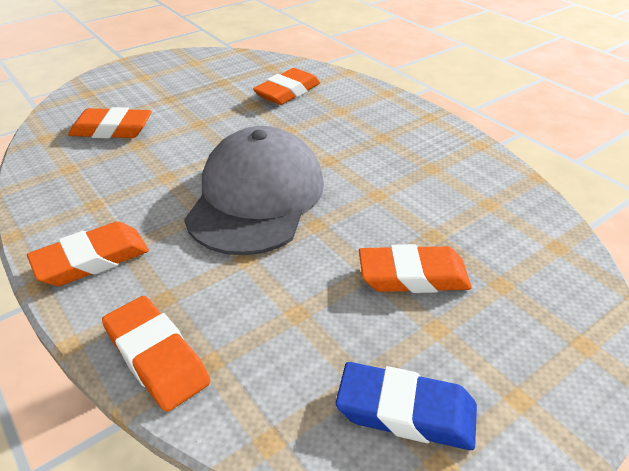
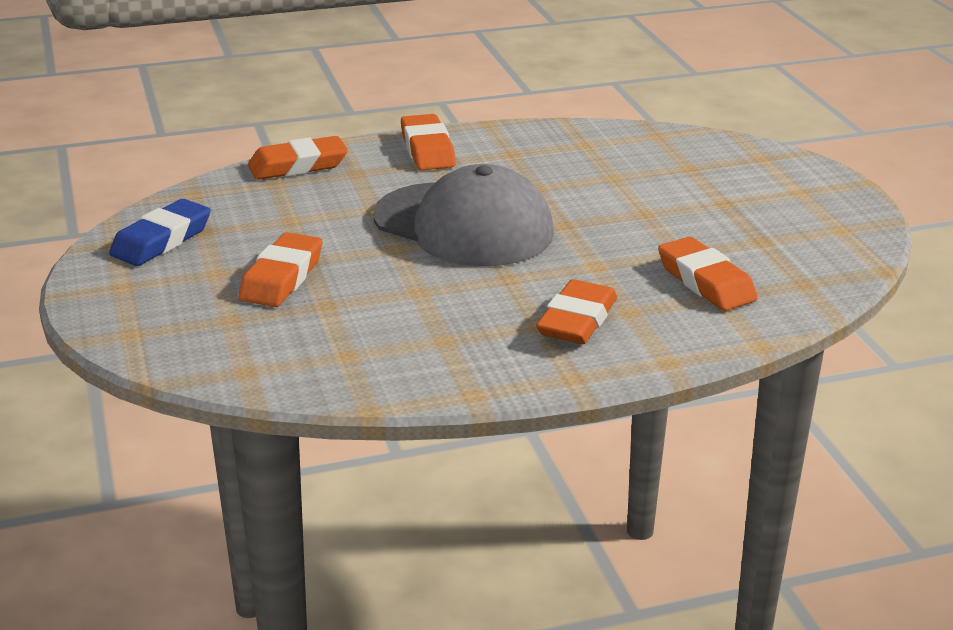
camera: 110 degrees right, 10 degrees down
(112, 129) = (655, 166): orange eraser -> orange eraser (577, 320)

